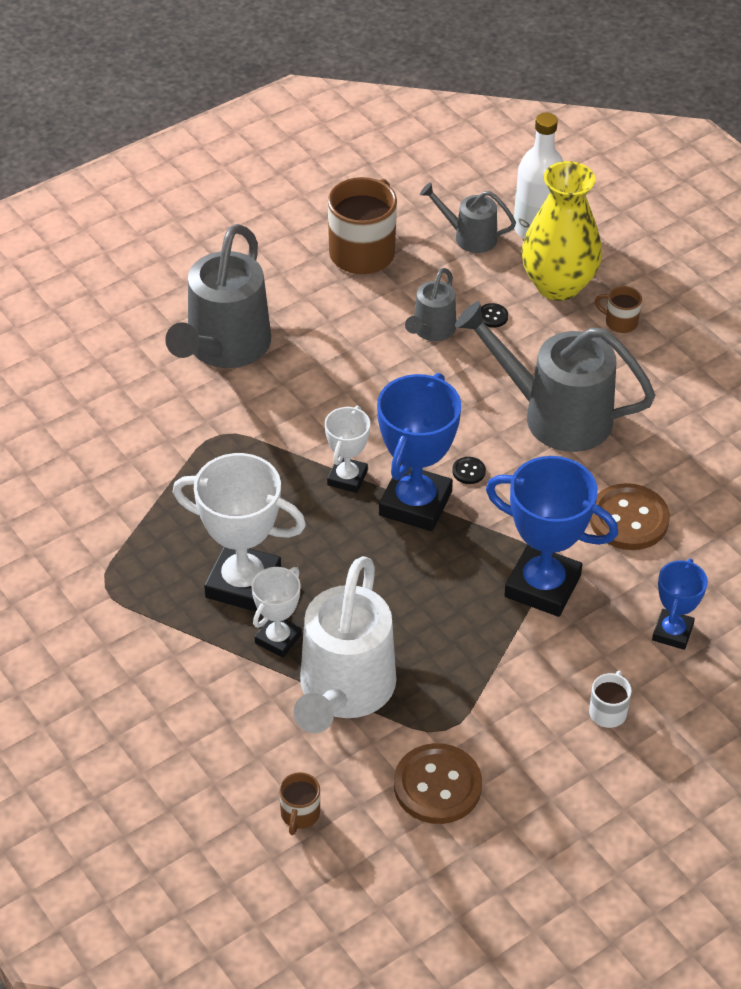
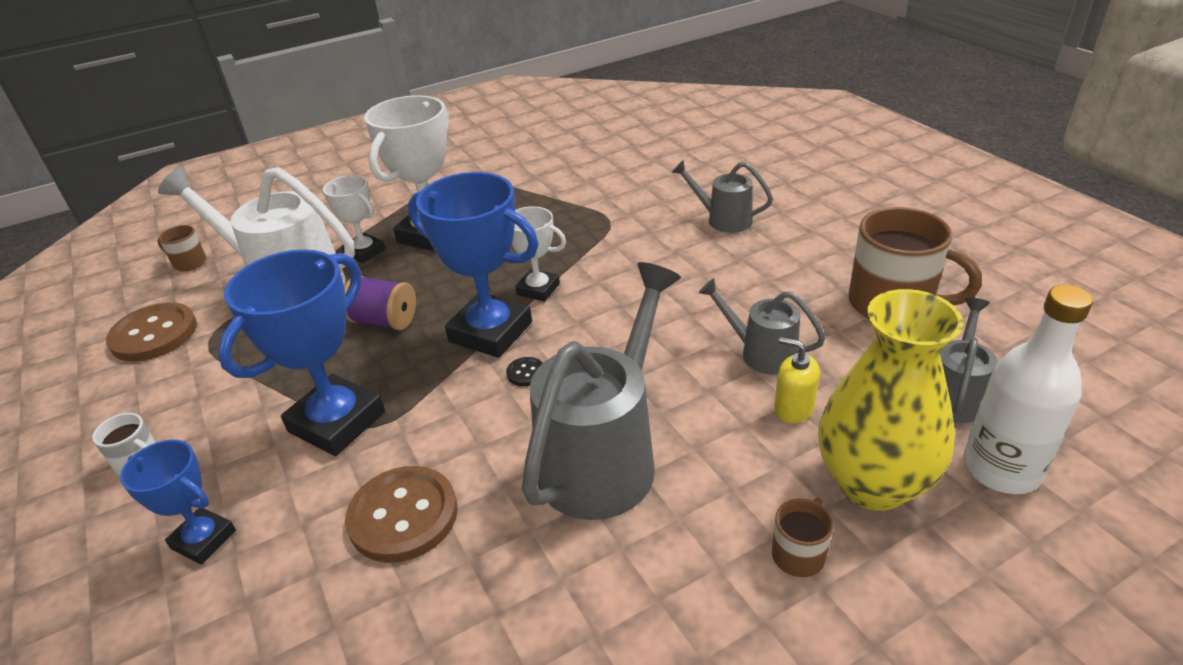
camera: 100 degrees right, 10 degrees down
(223, 349) = (722, 219): grey watering can -> grey watering can, size x0.52
(403, 588) = (384, 321): none -> purple spool
(492, 316) = (793, 408): black button -> yellow soap dispenser

